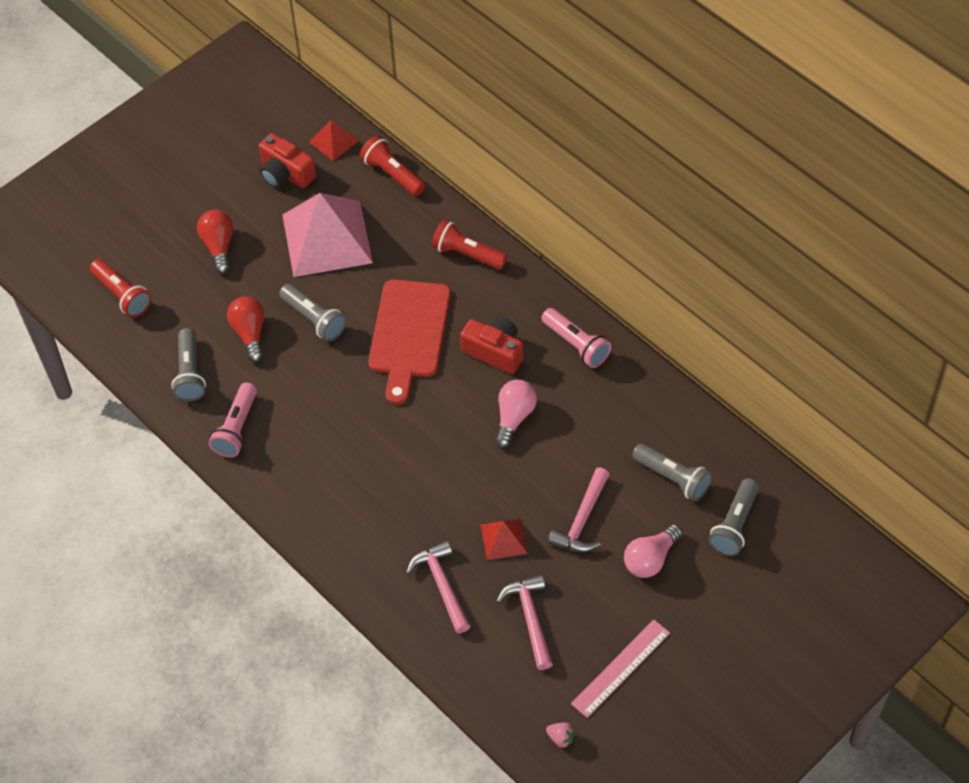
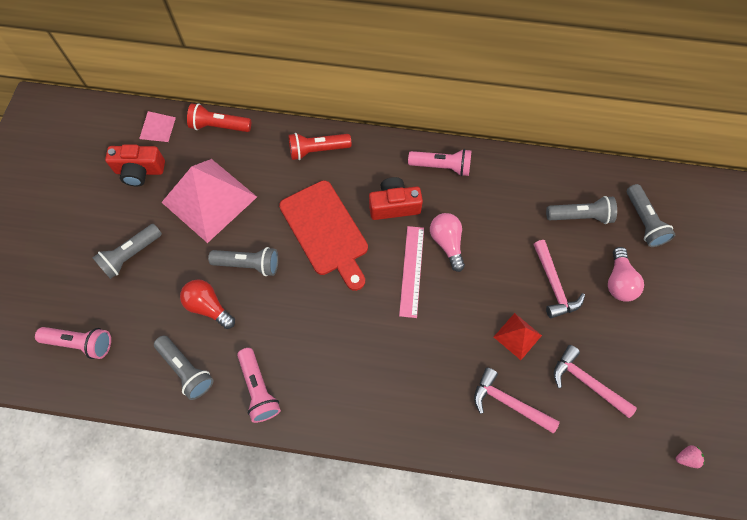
camera: 40 degrees left, 10 degrees up
(122, 295) = (81, 343): red flashlight -> pink flashlight
(219, 246) = (131, 255): red light bulb -> grey flashlight
(333, 141) = (157, 128): red pyramid -> pink pyramid
(621, 668) = (673, 374): pink ruler -> pink ruler (412, 270)

